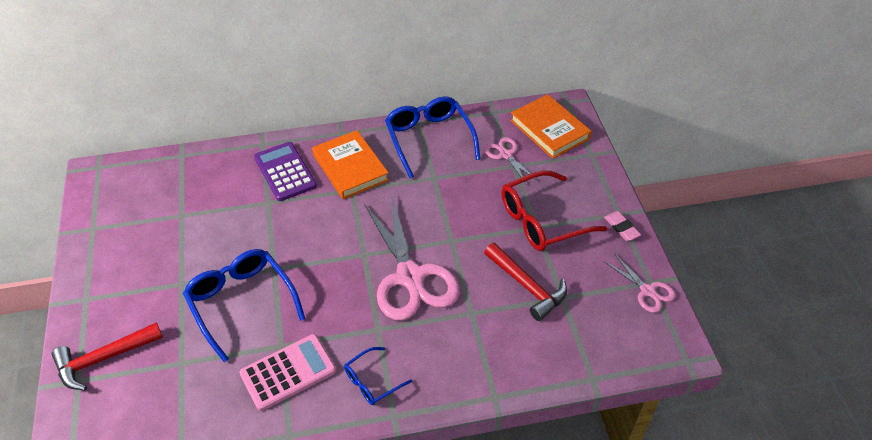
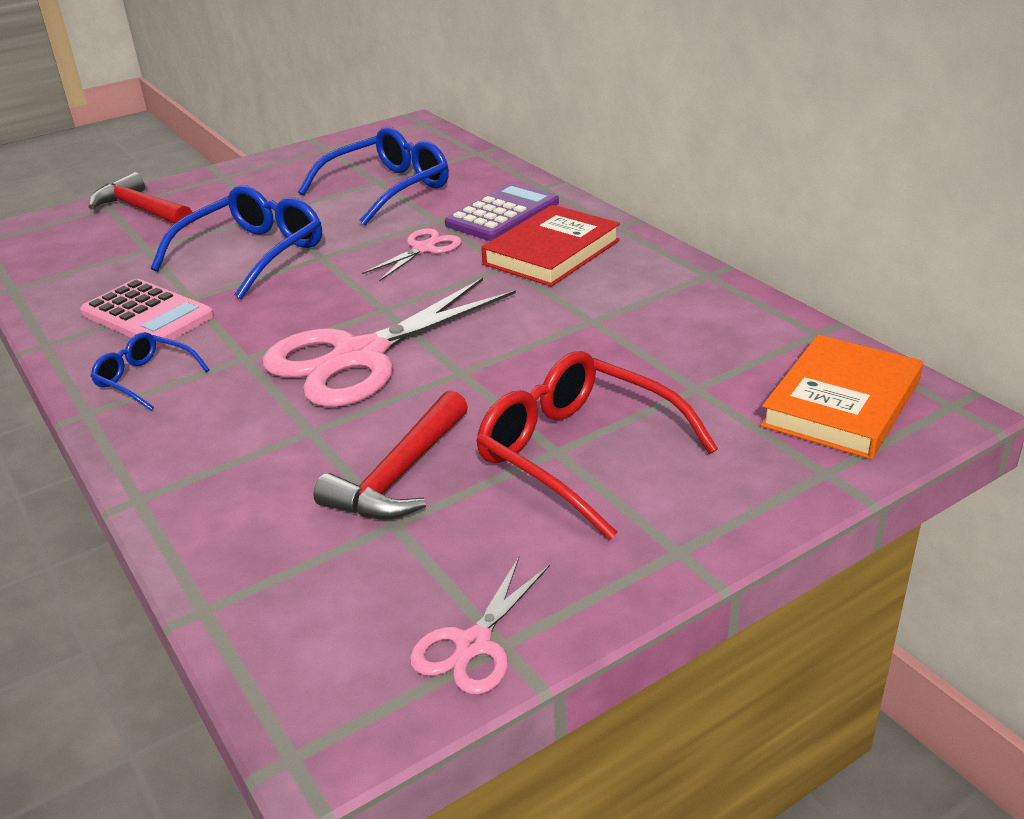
camera: 70 degrees right, 15 degrees down
(350, 168) = (552, 252): orange book -> red book
(429, 139) = (677, 294): blue glasses -> blue glasses (386, 189)
(506, 154) = (716, 373): pink scissors -> pink scissors (424, 249)
(621, 228) = (637, 564): pink eraser -> none

